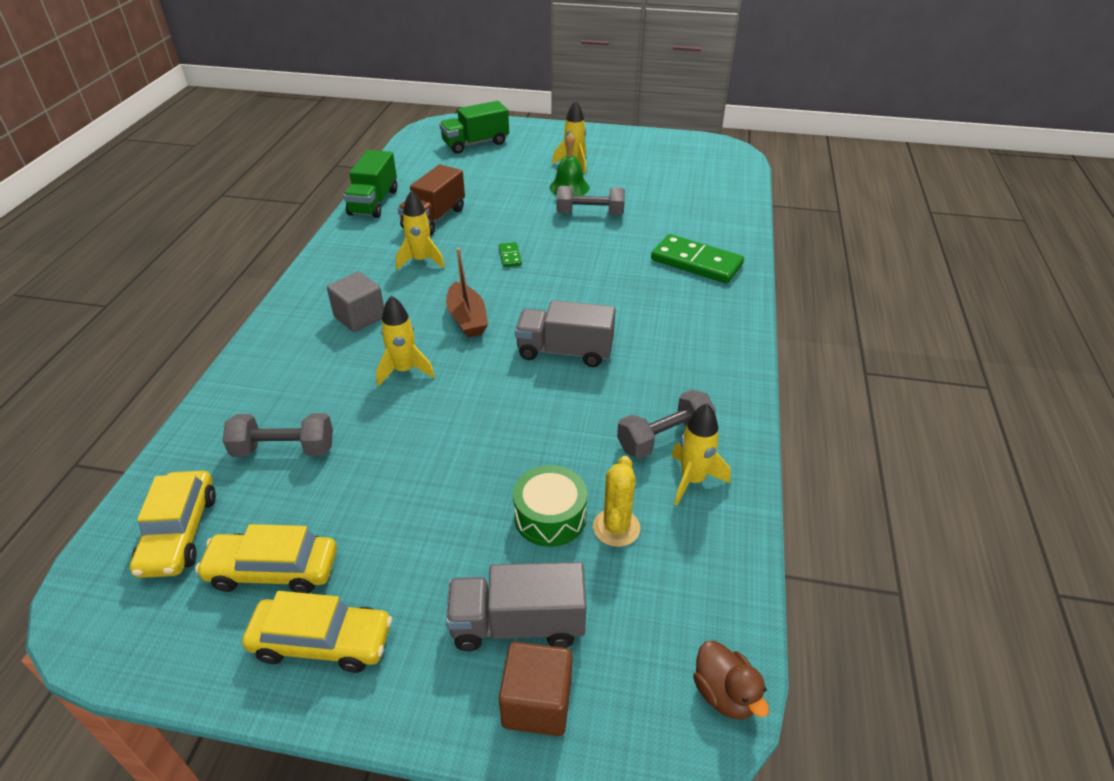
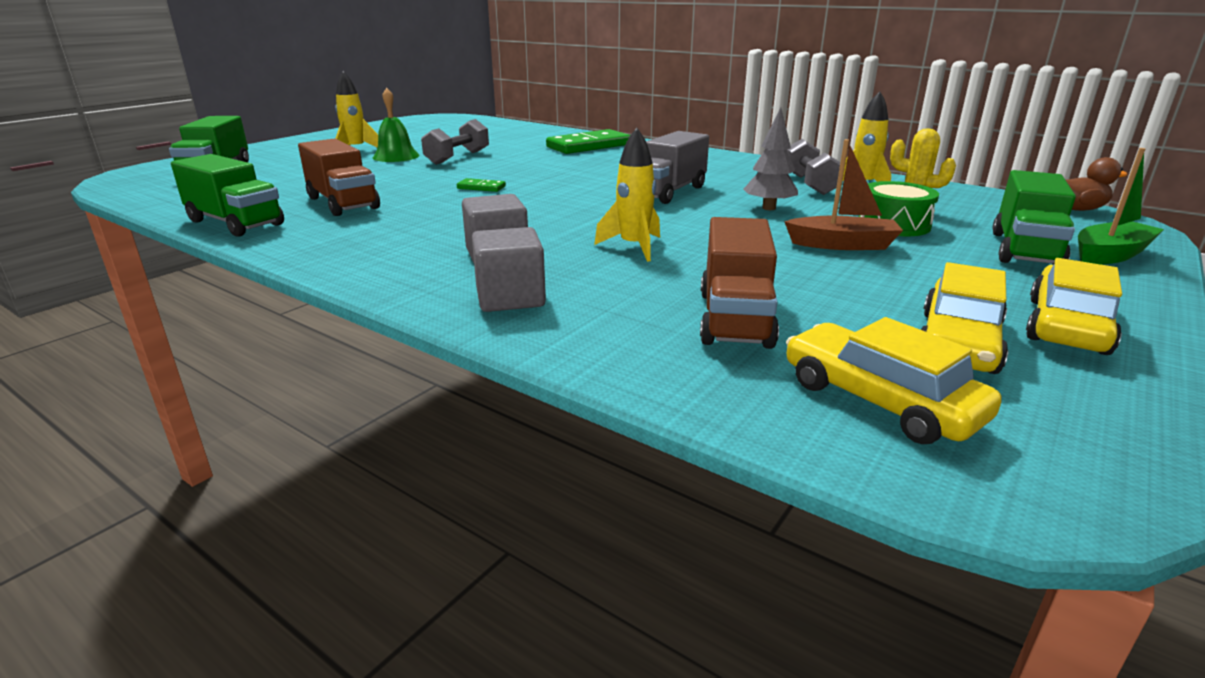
camera: 65 degrees left, 15 degrees down
(179, 533) = (880, 400): yellow car -> yellow car turned 150 degrees counterclockwise
(284, 449) = (734, 318): grey dumbbell -> brown truck
(289, 347) = (510, 298): none -> grey cube
(421, 261) = (424, 218): yellow rocket -> none
(467, 319) = (570, 214): brown boat -> brown boat (842, 245)
(518, 624) = (1024, 250): grey truck -> green truck
(537, 703) = (1110, 255): brown cube -> green boat
(553, 423) = (769, 208): none -> grey tree

